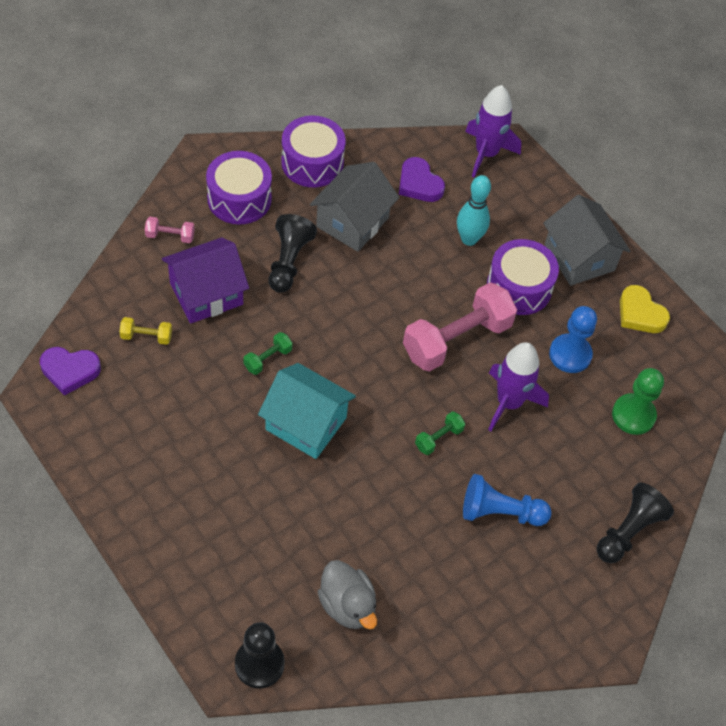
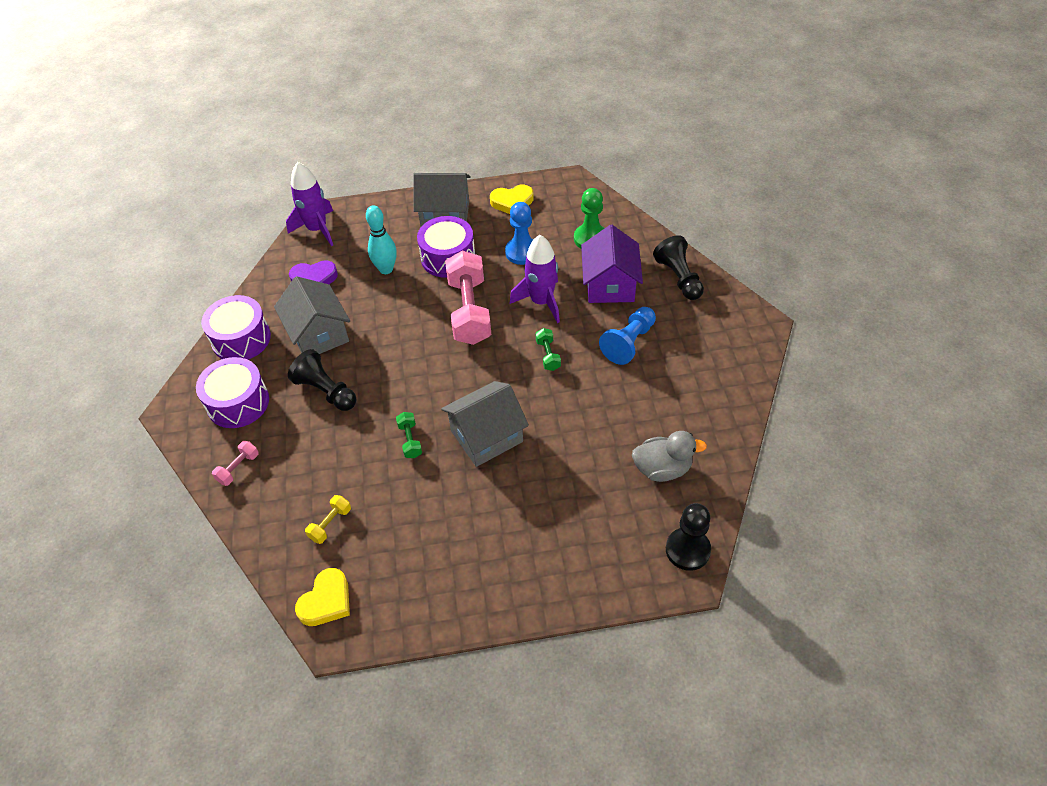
camera: 55 degrees left, 5 degrees down
(70, 371) = (326, 601): purple heart -> yellow heart
(206, 294) = (317, 462): purple house -> purple house (610, 285)
(306, 424) = (487, 436): turquoise house -> grey house

